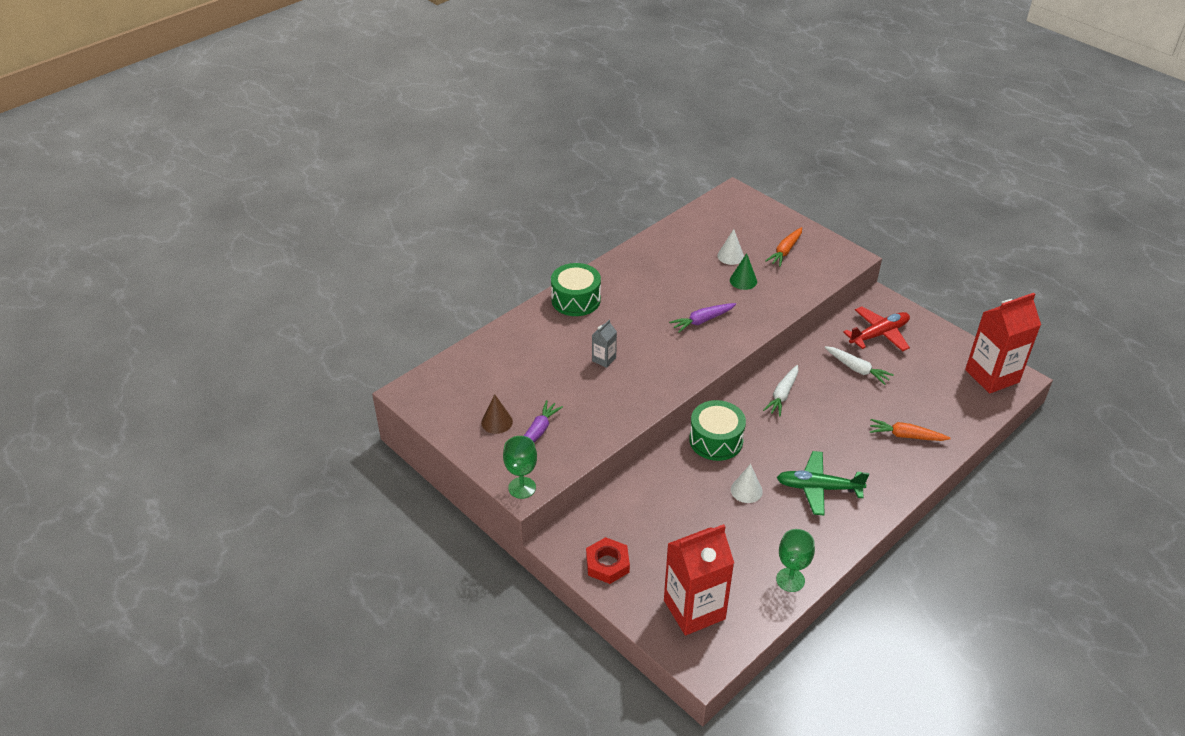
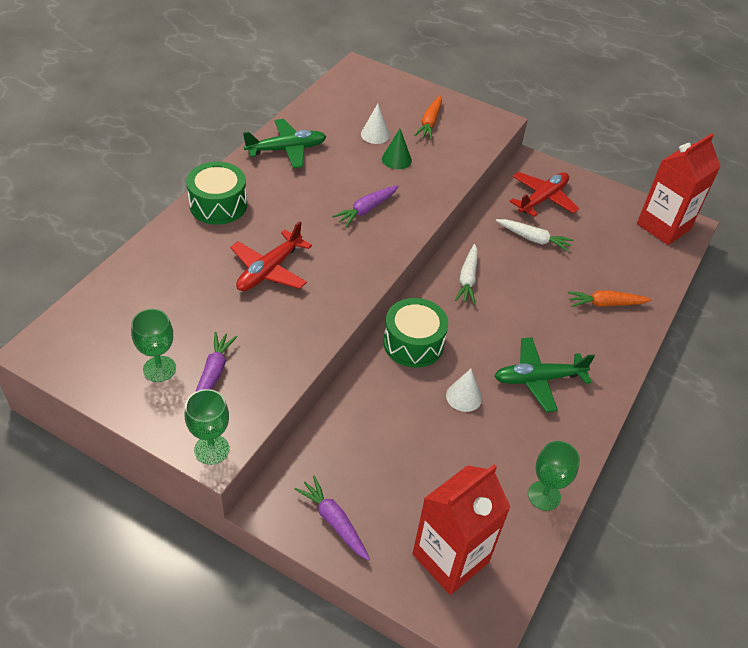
camera: 20 degrees left, 5 degrees up
(497, 422) = (159, 369): brown cone -> green goblet
(604, 359) = (269, 270): grey carton -> red plane
(607, 564) = (334, 521): red nut -> purple carrot
(647, 260) = (287, 149): none -> green plane

